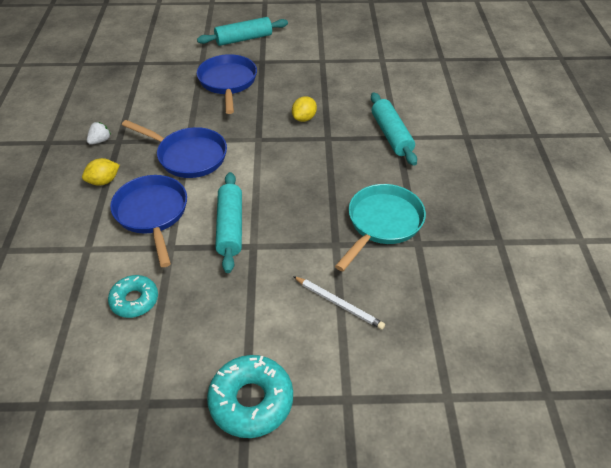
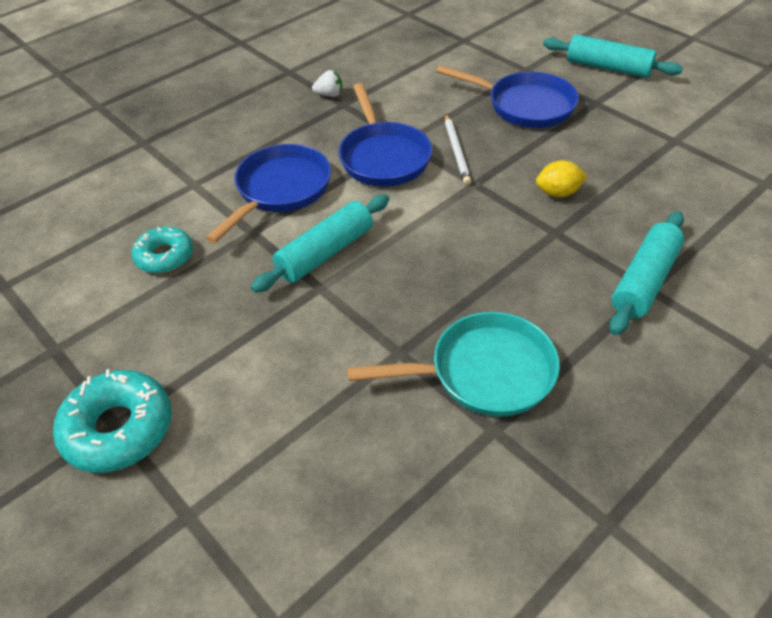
camera: 50 degrees right, 0 degrees up
(104, 181) = (283, 134): yellow lemon -> none
(228, 82) = (524, 105): blue pan -> blue pan turned 75 degrees clockwise
(339, 304) = (315, 415): white pencil -> white pencil (456, 151)

